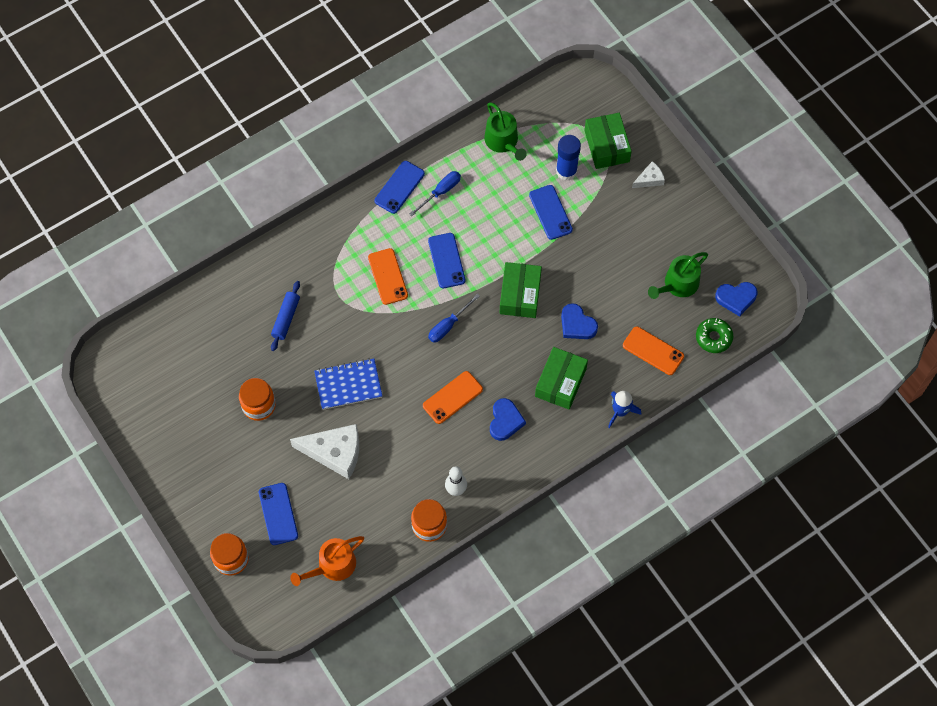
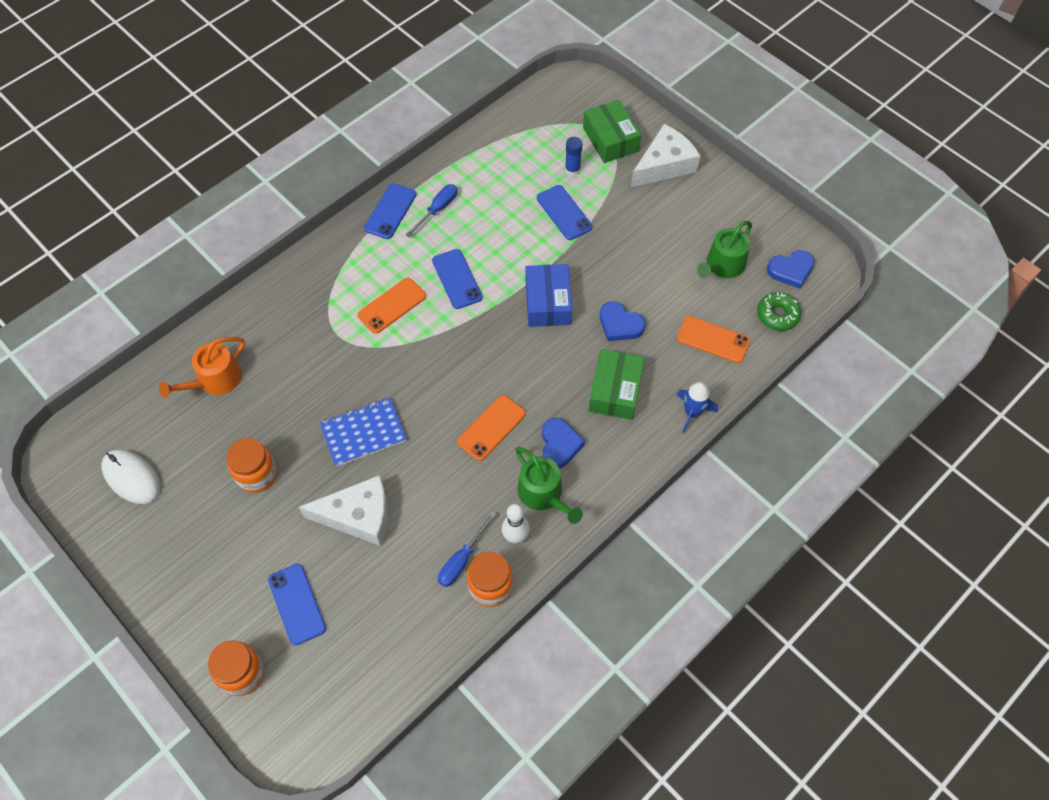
camera: 10 degrees left, 5 degrees down
(160, 391) = (131, 477): none -> white mouse
(286, 318) = (278, 369): blue rolling pin -> none
(332, 566) = (375, 659): orange watering can -> orange watering can (215, 380)
(388, 276) = (392, 306): orange phone -> orange phone turned 75 degrees clockwise
(448, 325) = (471, 348): blue screwdriver -> blue screwdriver (461, 560)
(503, 141) = (497, 150): green watering can -> green watering can (543, 494)
(520, 295) = (548, 302): green box -> blue box
(566, 171) = (572, 169): blue glue stick -> blue glue stick, size x0.65
(649, 179) = (664, 165): white cheese -> white cheese, size x1.97

